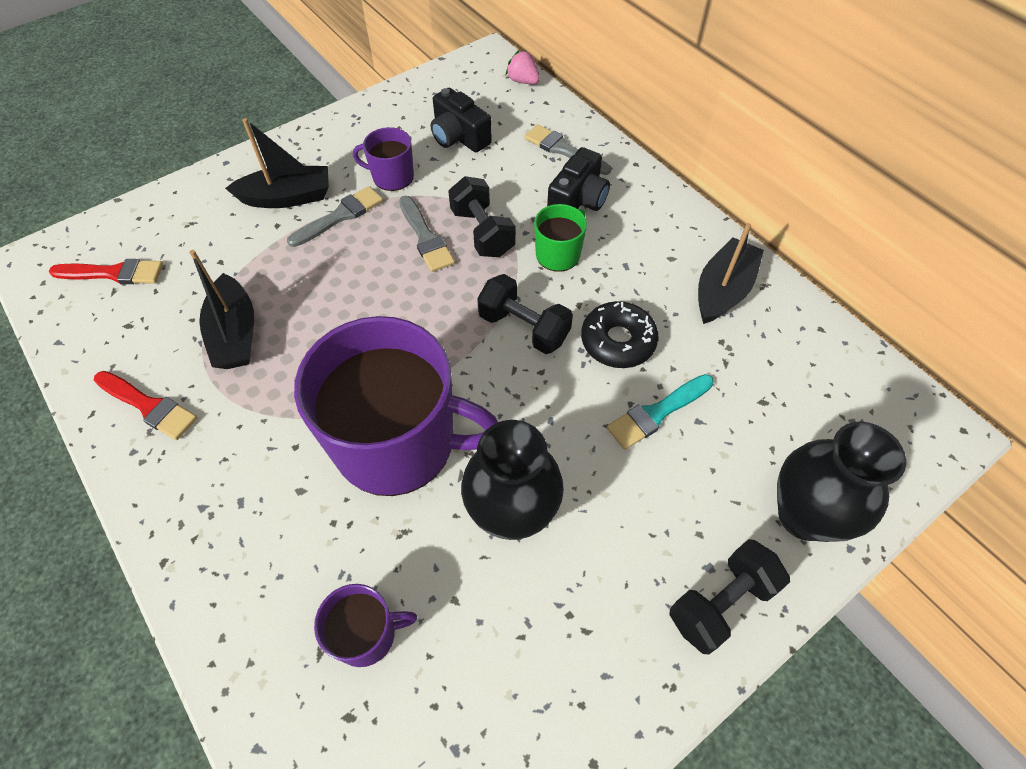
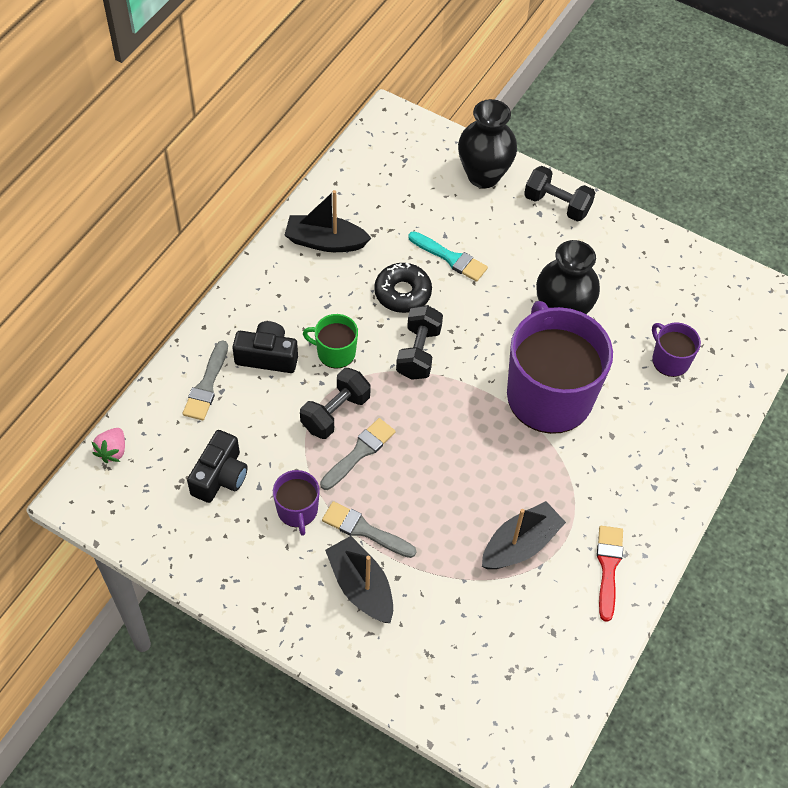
camera: 115 degrees left, 0 degrees up
(114, 273) = (511, 681): red brush -> none

